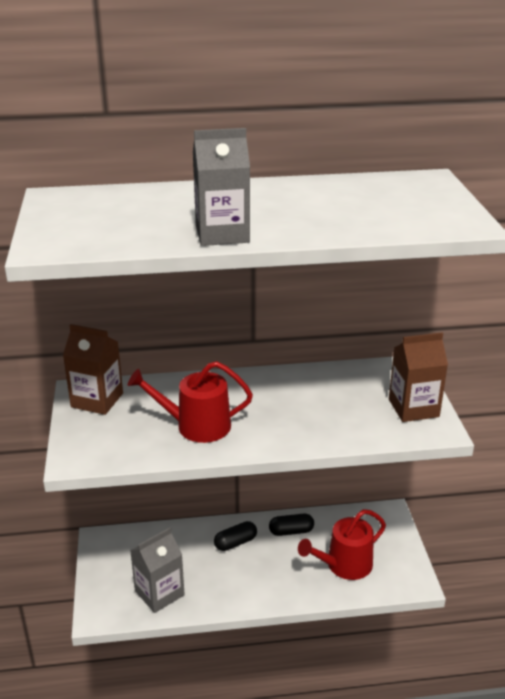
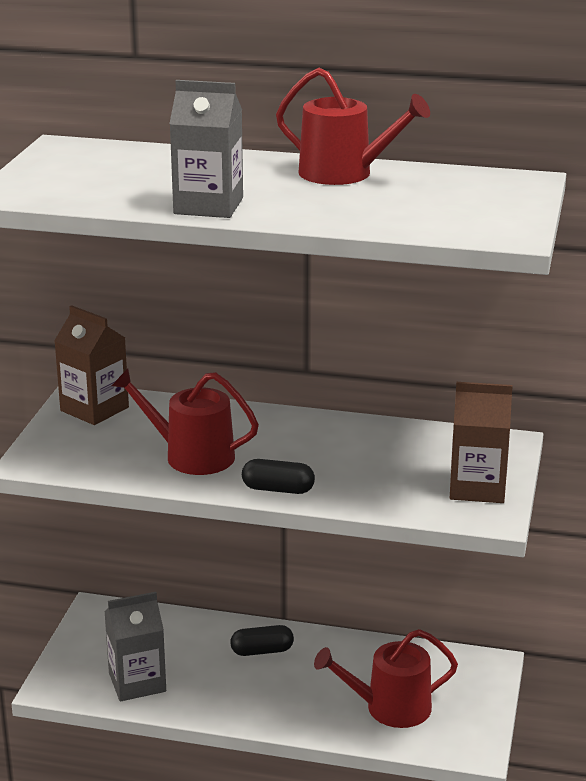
camera: 20 degrees right, 5 degrees down
(291, 531) = (342, 655): black capsule -> black capsule (278, 489)
(298, 191) = (344, 174): none -> red watering can

